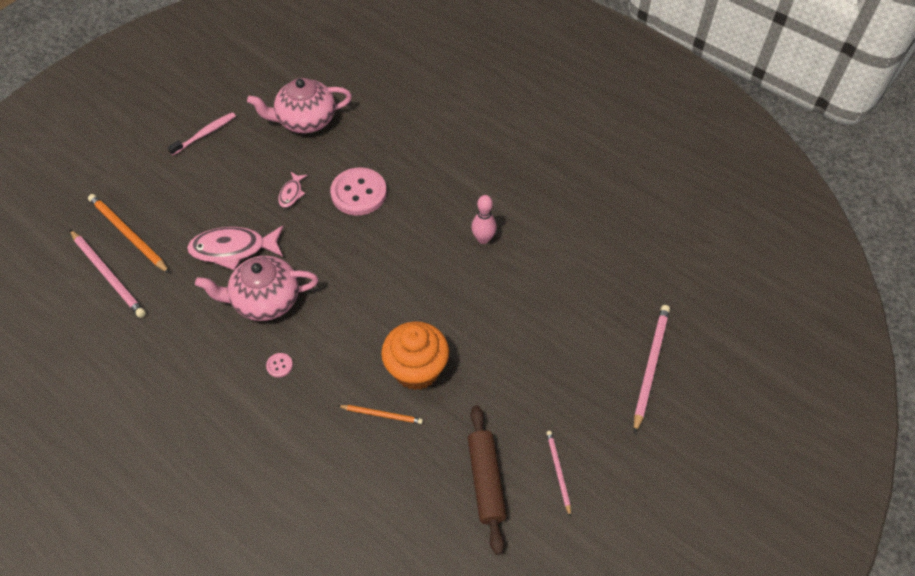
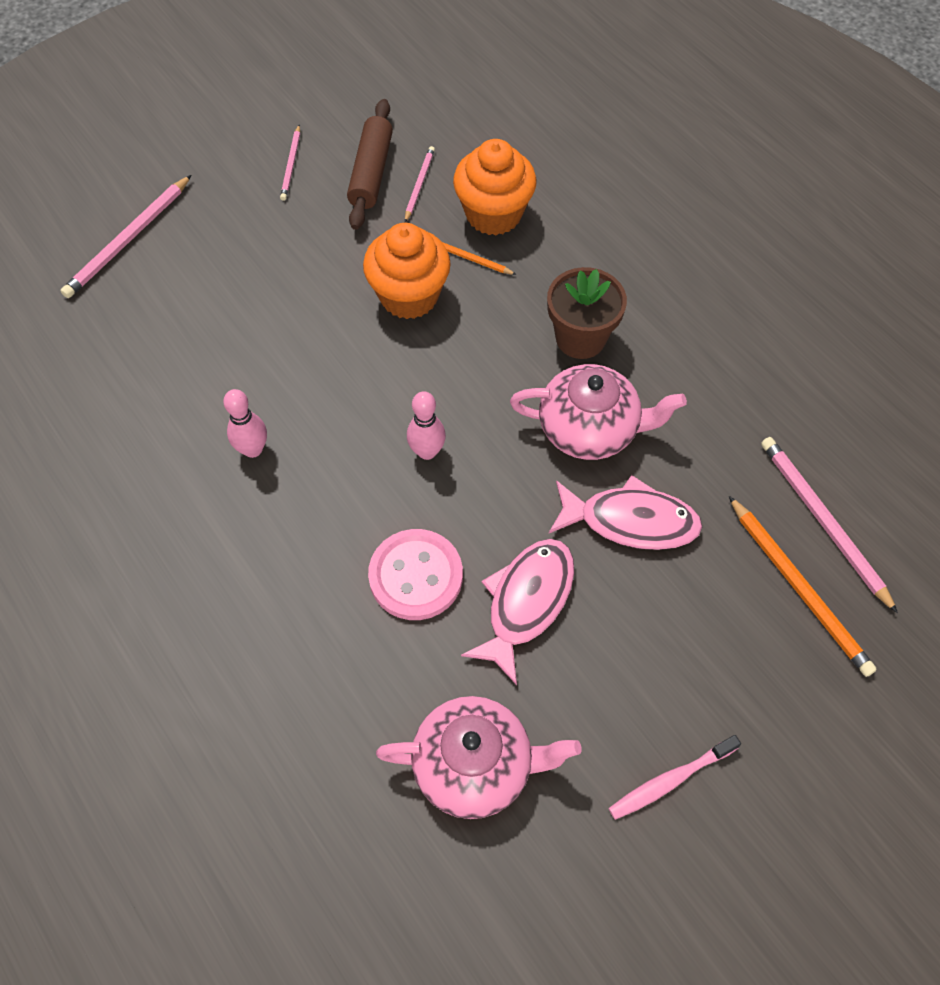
camera: 165 degrees left, 5 degrees up
(279, 365) = (580, 338): pink button -> brown flower pot
(291, 193) = (526, 602): pink fish -> pink fish, size x1.99
(368, 463) = (493, 214): none -> orange cupcake
(371, 262) = (427, 451): none -> pink bowling pin
(440, 478) = (419, 184): none -> pink pencil

